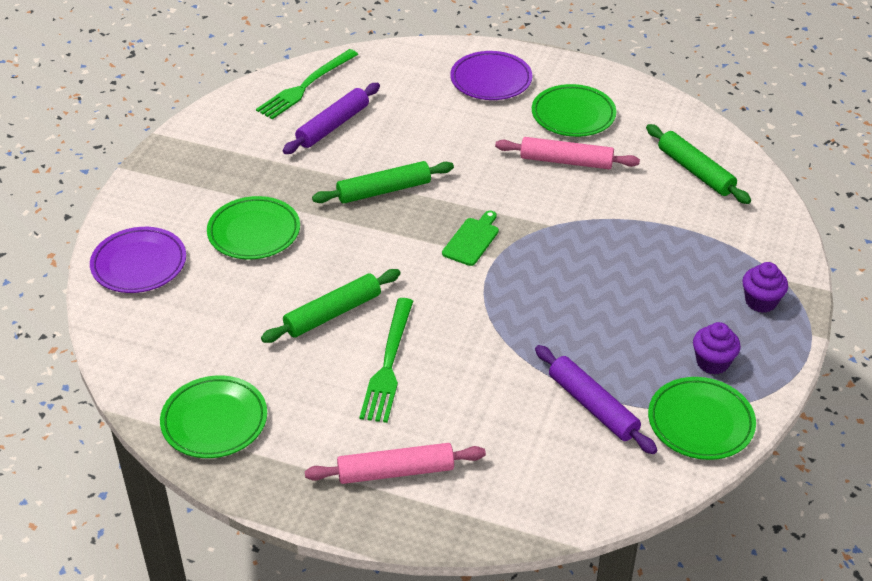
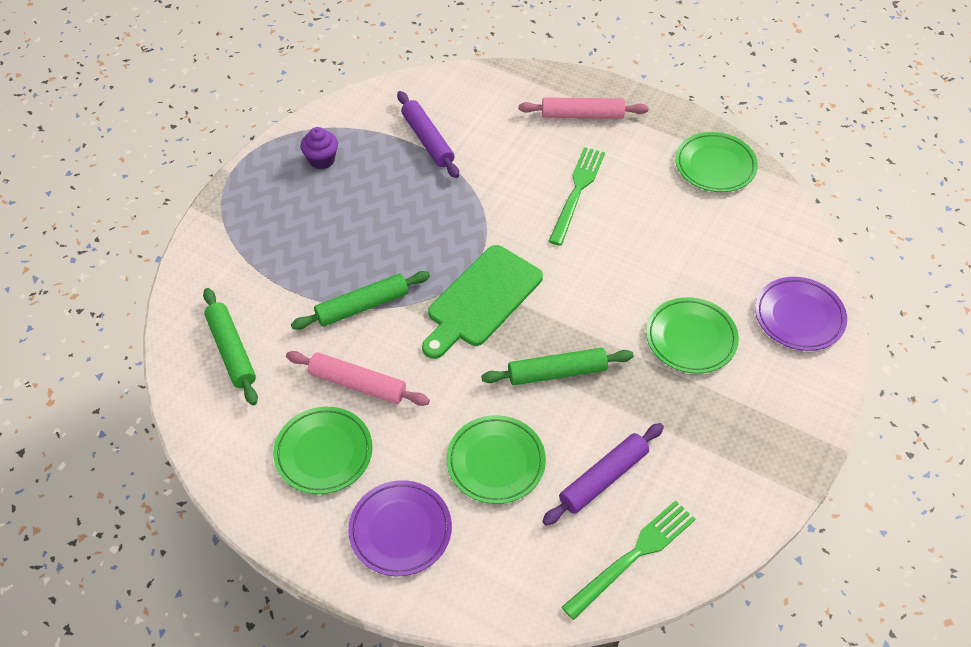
camera: 170 degrees left, 10 degrees up
(332, 313) = (619, 242): green rolling pin -> green rolling pin (362, 306)
(472, 240) = (481, 300): green cutting board -> green cutting board, size x1.94
(700, 422) = (354, 119): green plate -> green plate (496, 462)
(760, 301) = (254, 204): purple cupcake -> none

